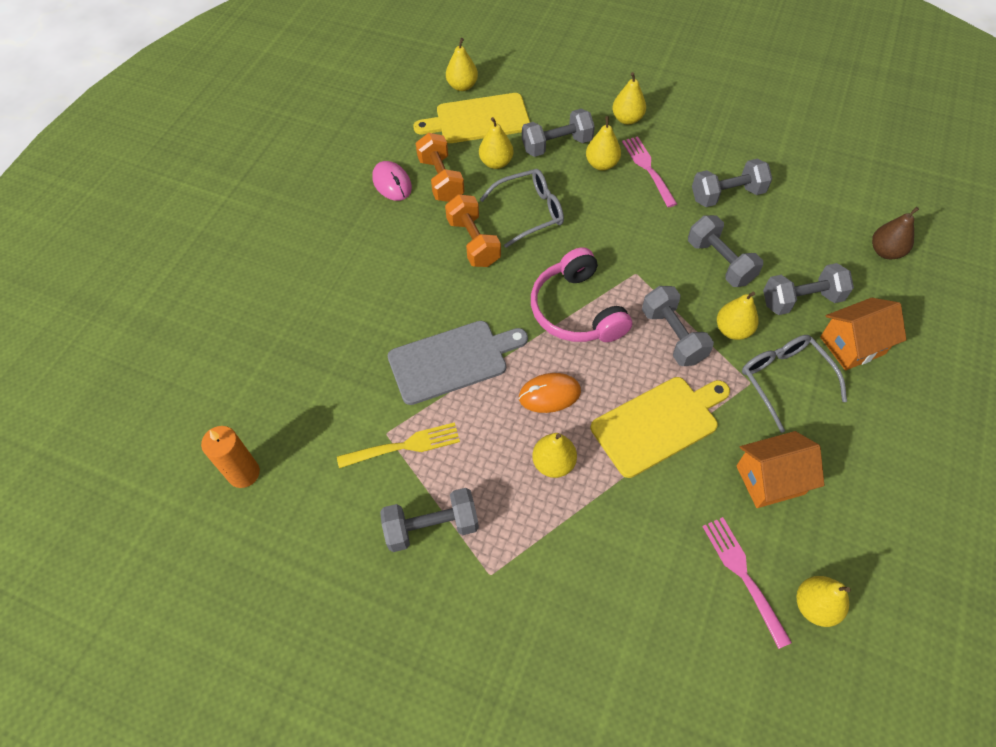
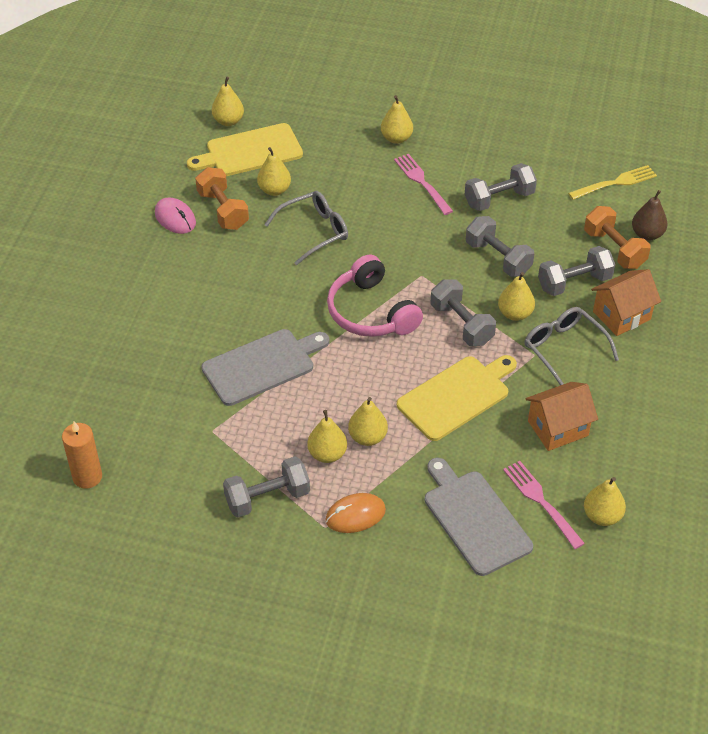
camera: 10 degrees left, 10 degrees down
(403, 446) = (230, 439): yellow fork -> yellow fork (615, 183)
(473, 242) = (264, 263): orange dumbbell -> orange dumbbell (614, 249)
(549, 394) = (356, 383): orange mouse -> orange mouse (355, 515)
(557, 145) = (331, 168): grey dumbbell -> none
(601, 164) = (377, 182): yellow pear -> yellow pear (327, 454)
(663, 588) = (474, 519): none -> grey cutting board

